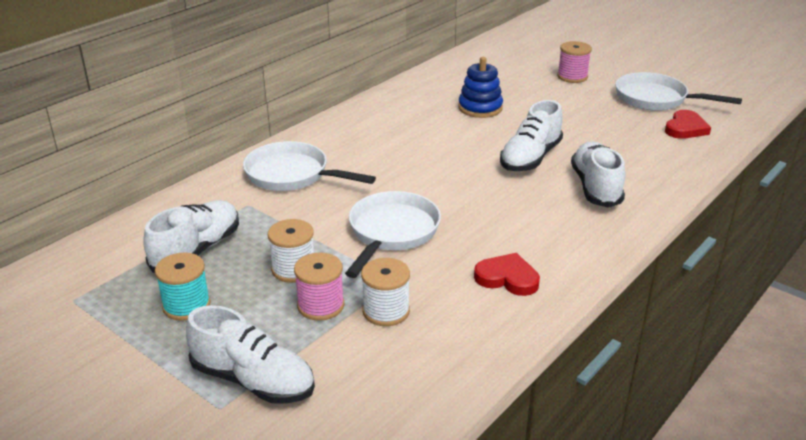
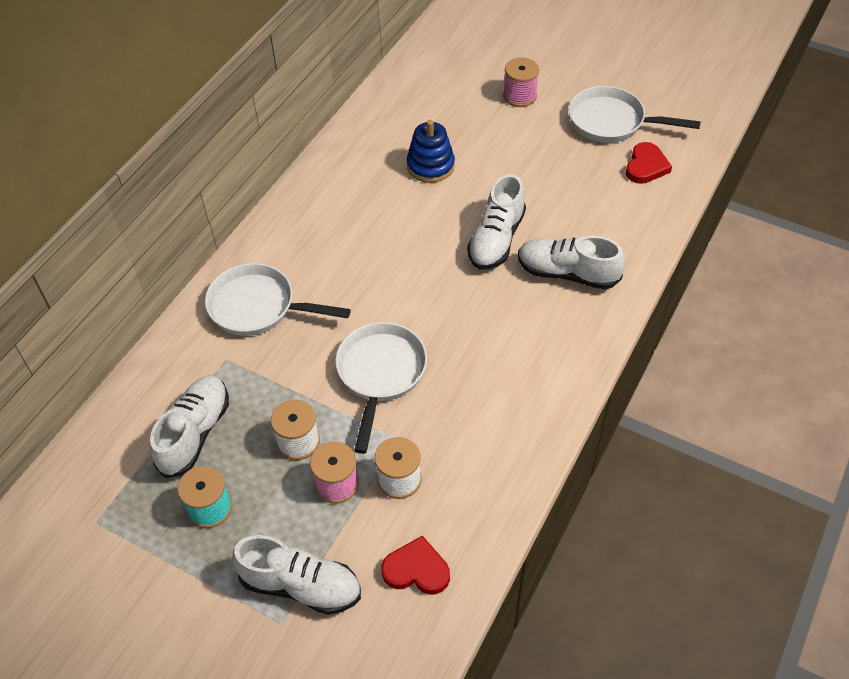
camera: 10 degrees left, 20 degrees up
(507, 278) = (502, 416): red heart -> red heart (416, 570)
(595, 187) = (567, 273): white shoe -> white shoe turned 60 degrees counterclockwise

